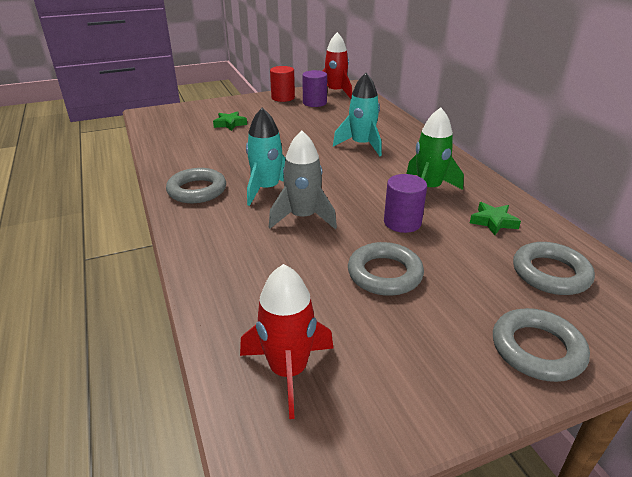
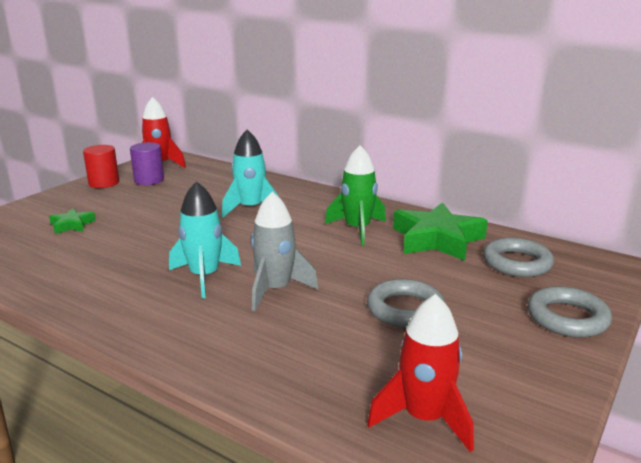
camera: 35 degrees left, 10 degrees down
(197, 190) = (123, 303): grey ring -> none
(402, 222) = (369, 263): purple cylinder -> none
(493, 222) = (437, 239): green star -> green star, size x2.06

